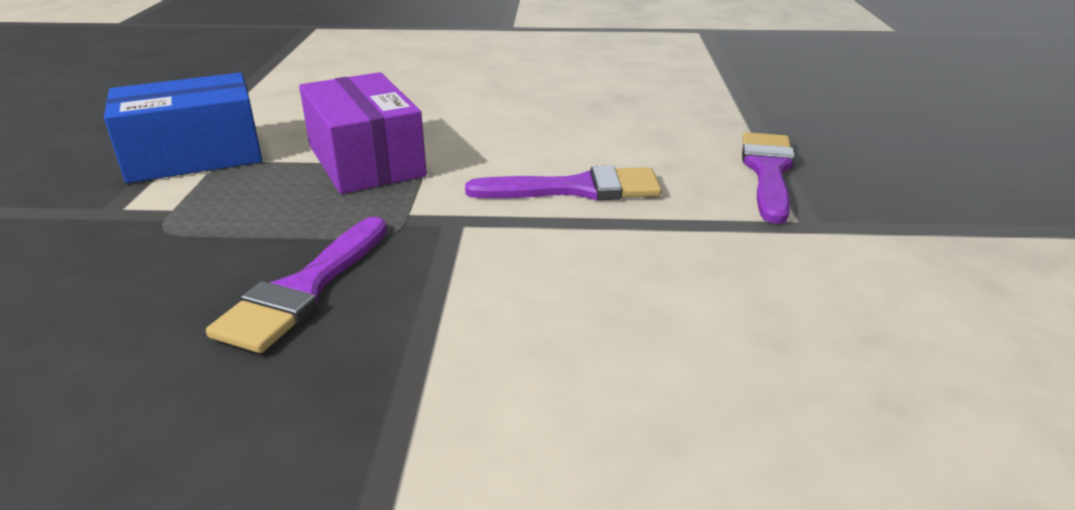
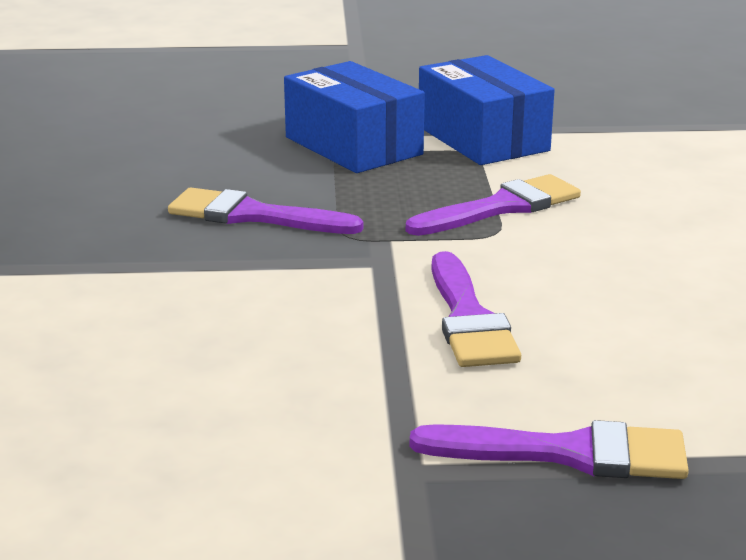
camera: 85 degrees right, 5 degrees down
(143, 221) = (353, 146): none -> blue box
(365, 160) = (502, 207): purple box -> purple brush

